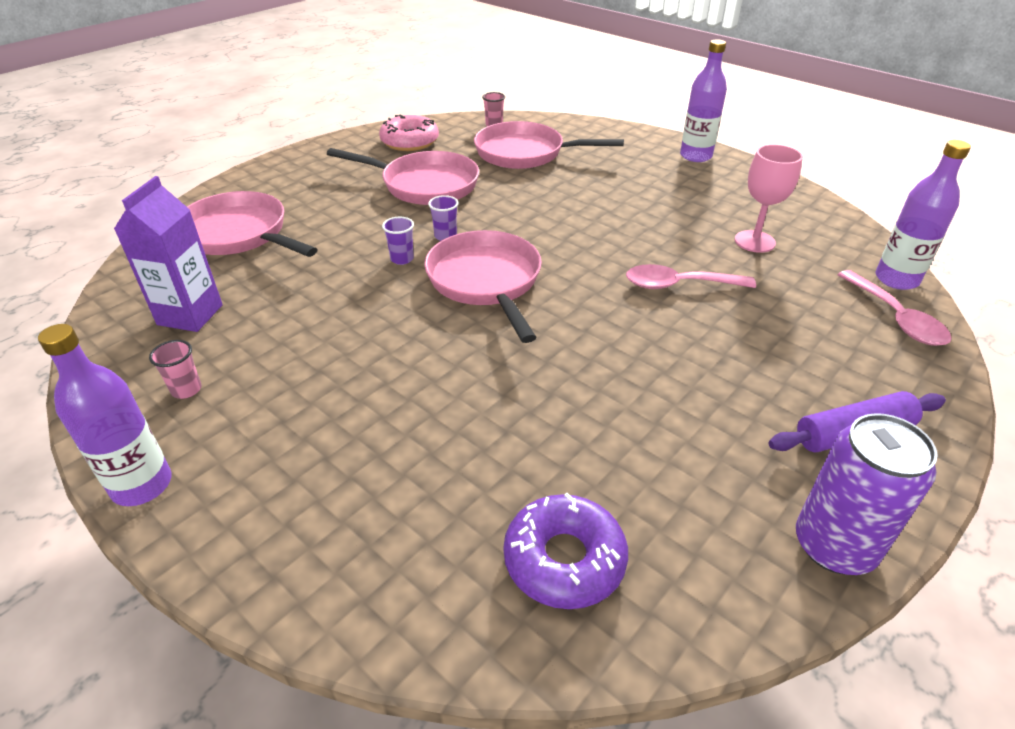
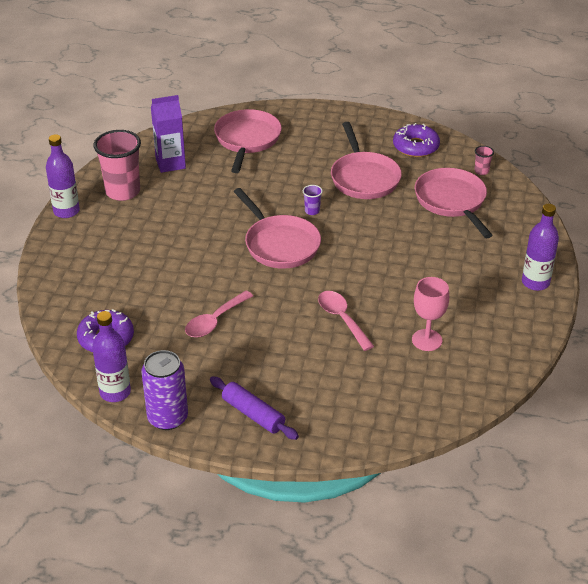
camera: 60 degrees right, 0 degrees up
(186, 390) = (123, 191): pink cup -> pink cup, size x2.34
(402, 259) = (274, 205): purple cup -> none
(410, 141) = (415, 146): pink donut -> purple donut
(486, 282) = (279, 244): pink pan -> pink pan turned 105 degrees clockwise
(896, 279) = (436, 415): purple bottle -> purple bottle (115, 392)
(896, 318) = (384, 419): pink spoon -> pink spoon (215, 321)

